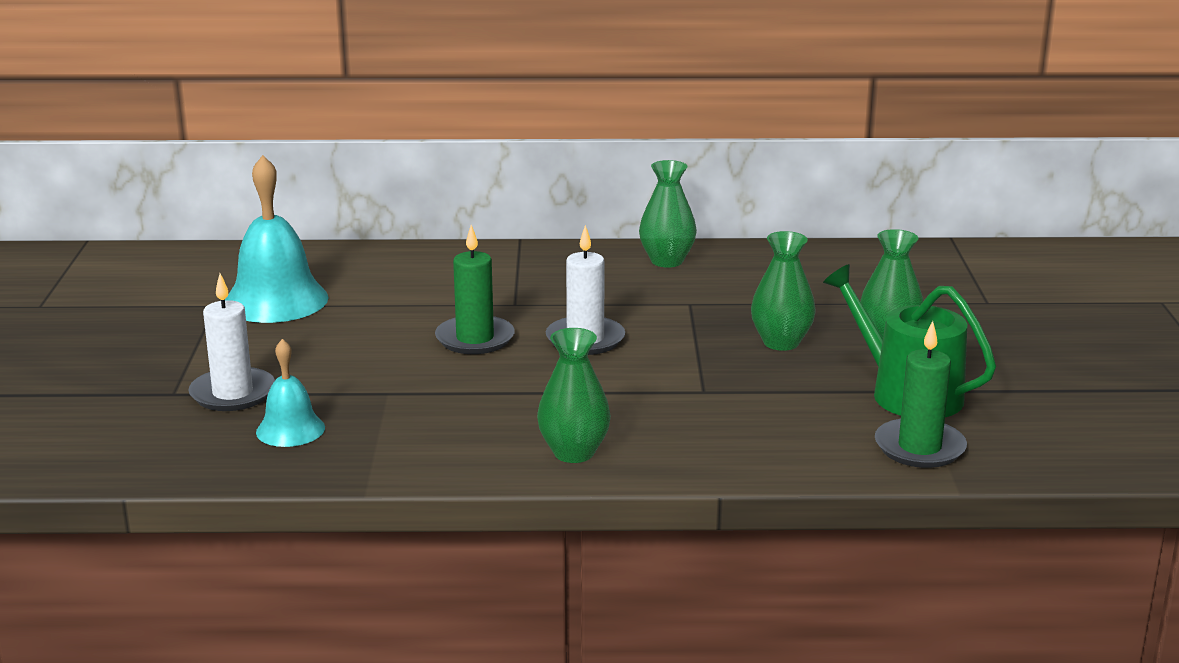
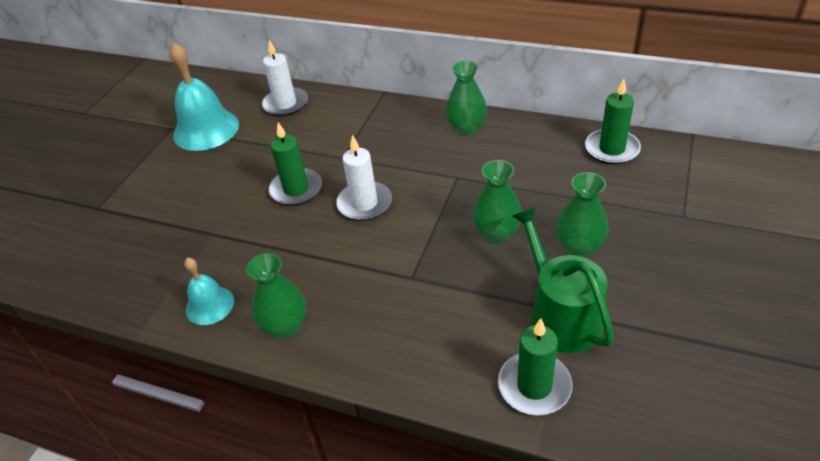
camera: 25 degrees right, 20 degrees up
(233, 393) = (127, 215): white candle -> white candle (285, 104)
(290, 429) = (135, 259): turquoise bell -> turquoise bell (210, 305)
(865, 259) = (611, 149): none -> green candle

